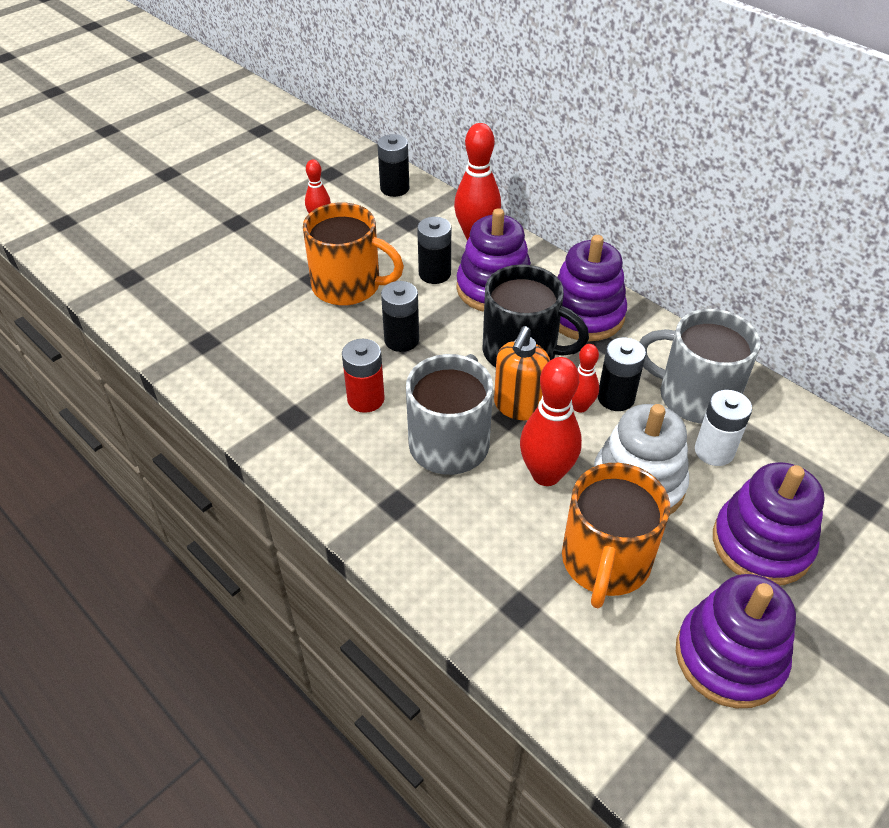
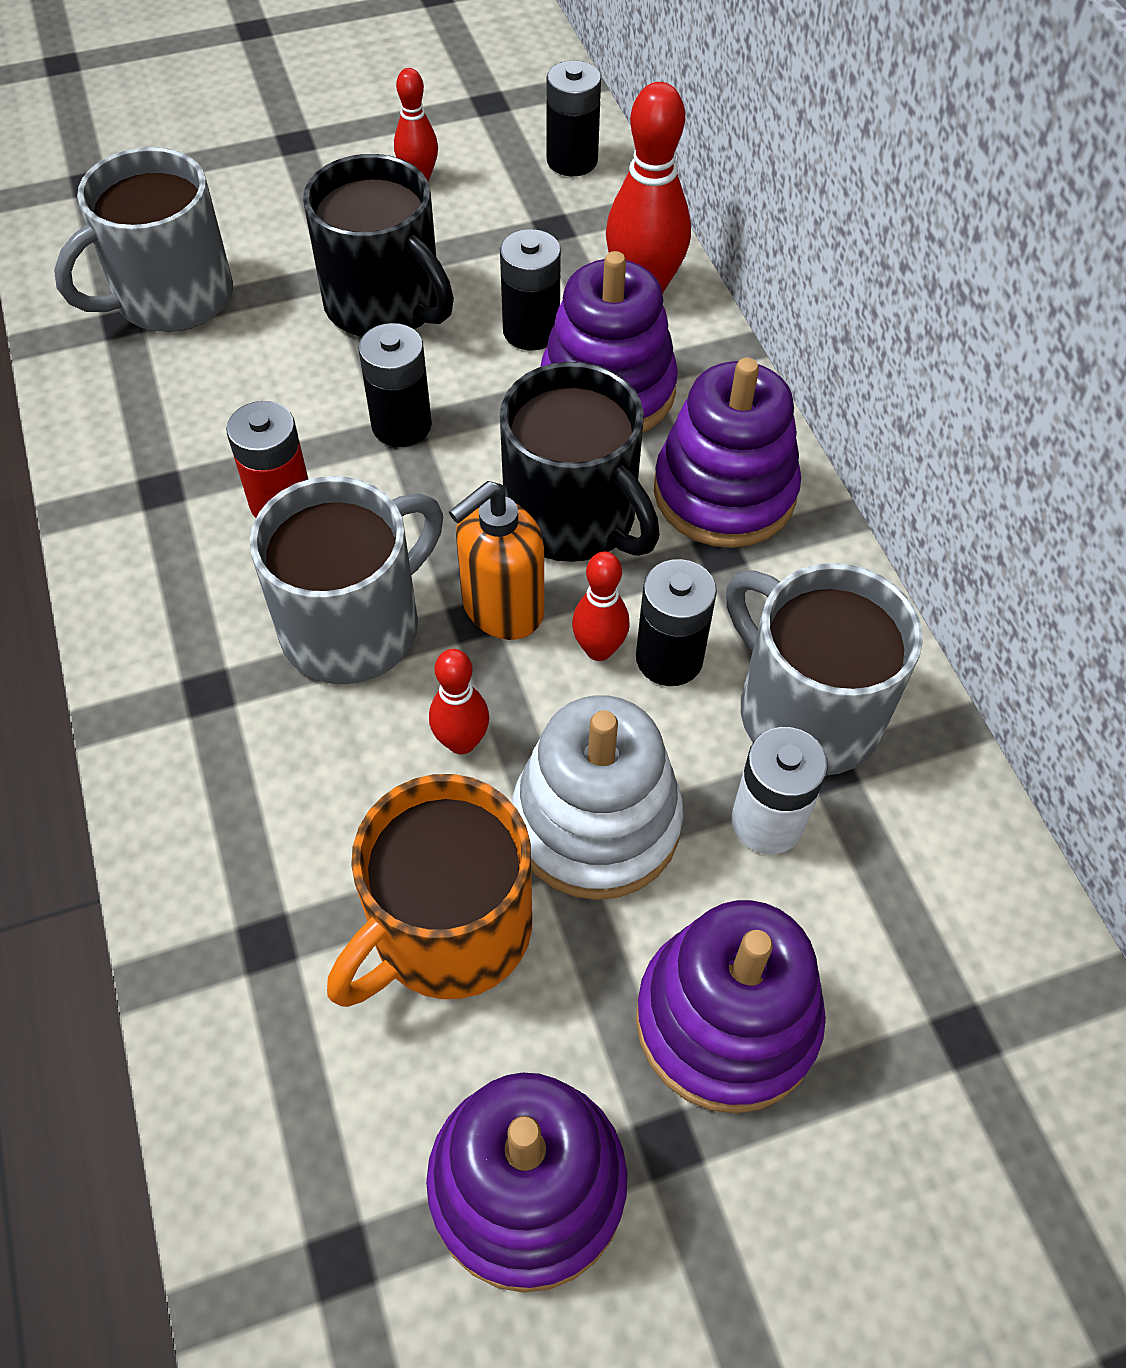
camera: 25 degrees right, 10 degrees up
(225, 321) = (171, 298): none -> grey mug
(348, 286) = (385, 305): orange mug -> black mug
(546, 474) = (461, 742): red bowling pin -> red bowling pin, size x0.57

